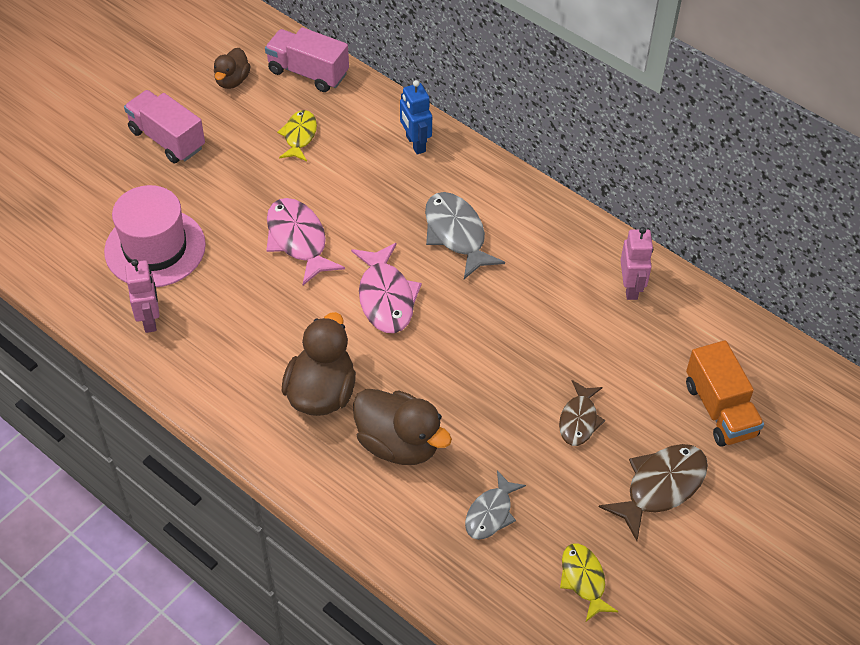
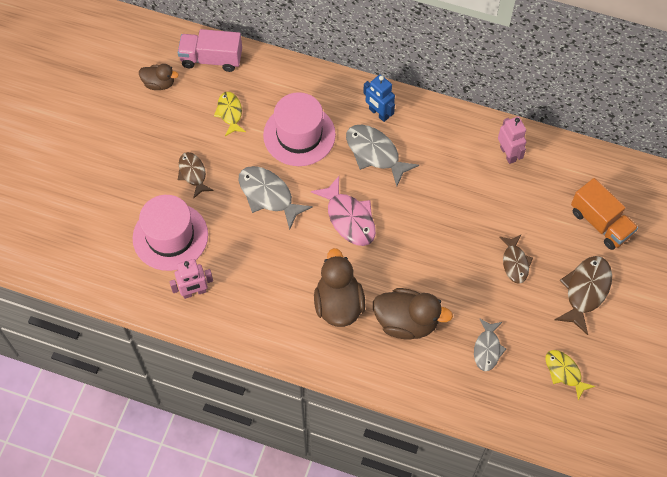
camera: 20 degrees left, 10 degrees up
(150, 319) = (194, 292): pink robot -> pink robot turned 105 degrees clockwise
(167, 139) = (135, 147): pink truck -> none
(219, 188) = (193, 174): none -> brown fish
(232, 80) = (159, 83): brown duck -> brown duck turned 75 degrees counterclockwise
(298, 240) = (268, 195): pink fish -> grey fish
(371, 185) = (299, 135): none -> pink hat
(415, 144) = (315, 92): blue robot -> blue robot (378, 113)

